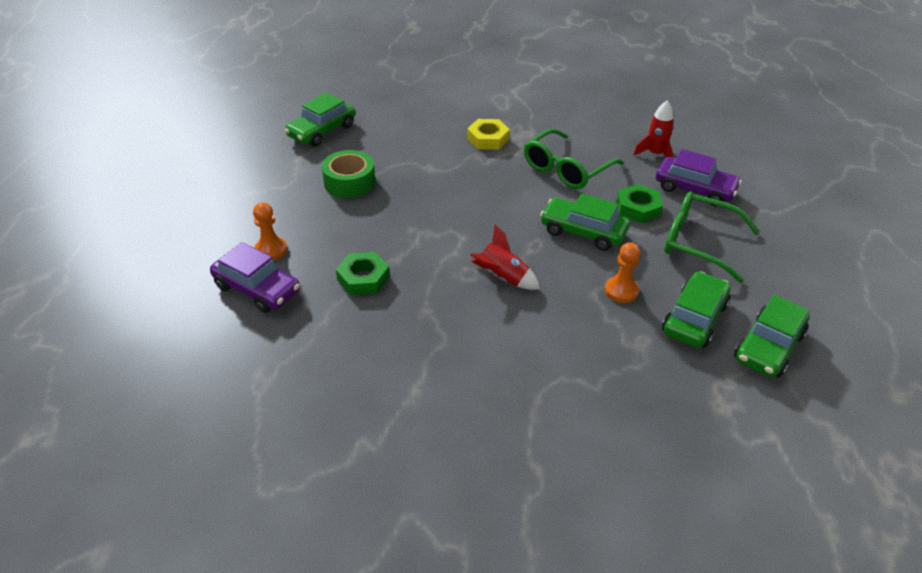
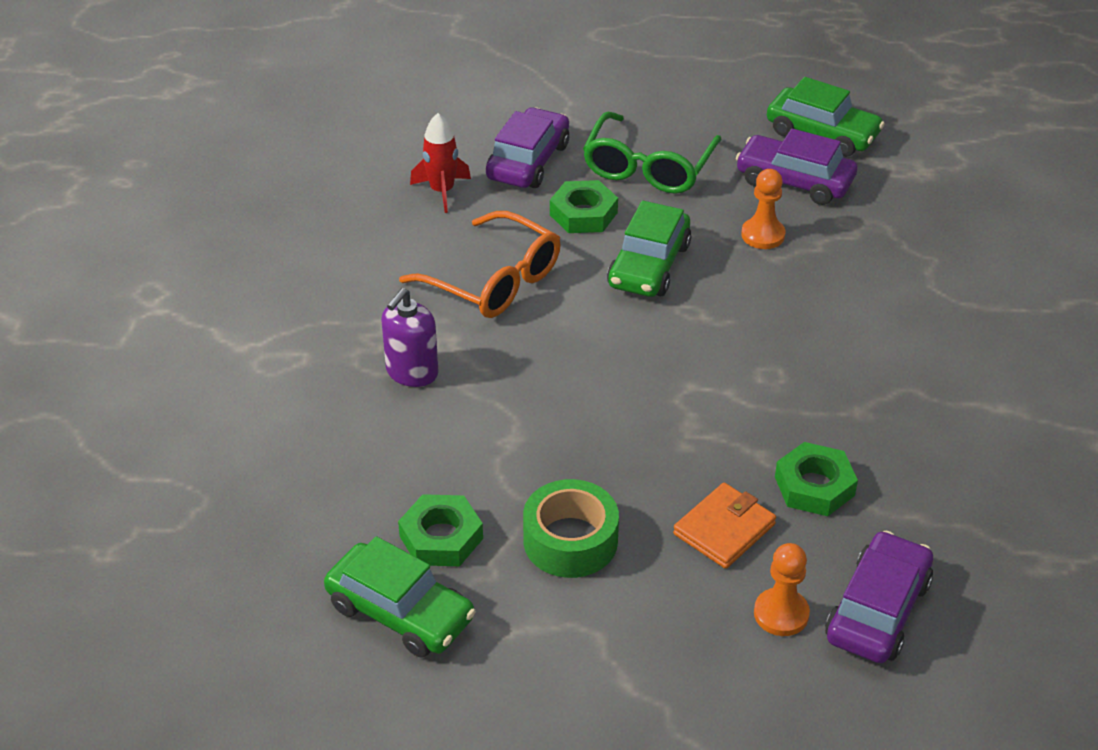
camera: 95 degrees left, 0 degrees up
(340, 236) = (724, 529): none -> orange wallet
(365, 143) = (441, 537): none -> green nut
(488, 139) = (412, 372): yellow nut -> purple soap dispenser
(503, 277) = (769, 340): red rocket -> none
(566, 169) = (494, 281): green glasses -> orange glasses
(694, 318) = (794, 181): green car -> purple car

